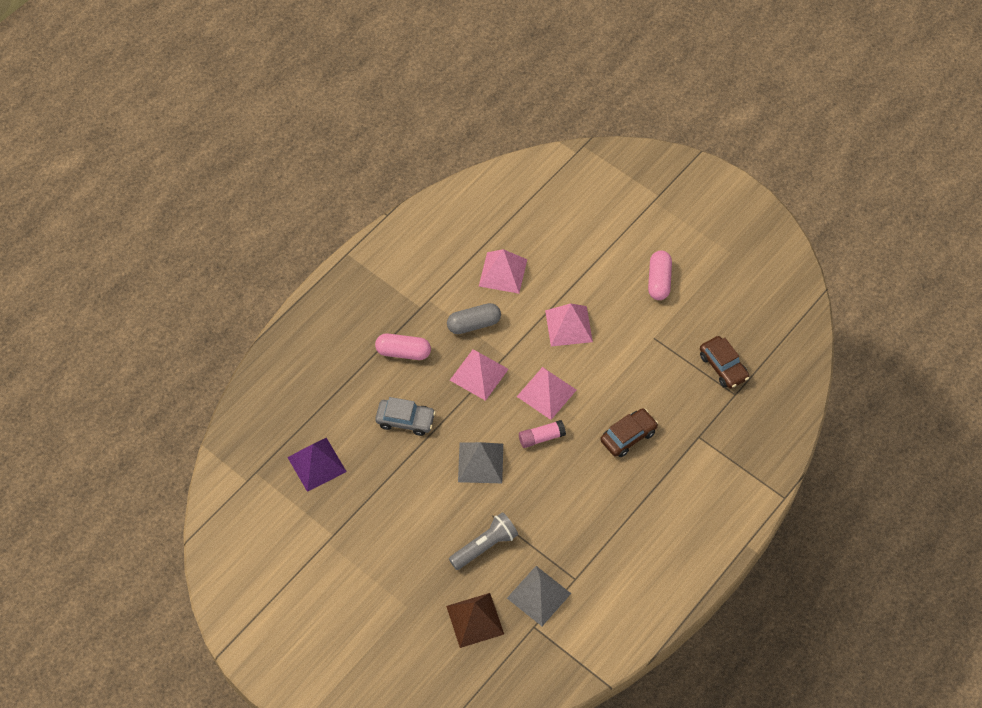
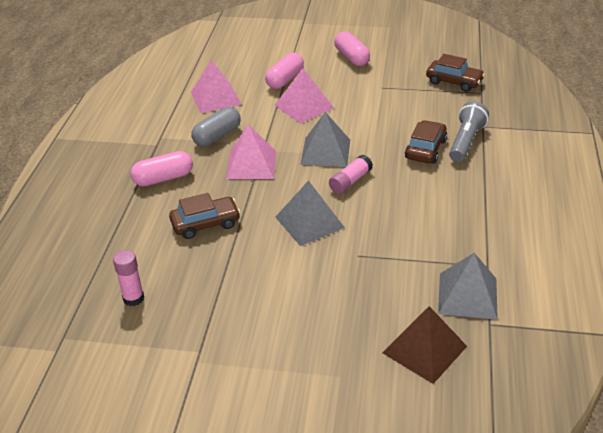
camera: 30 degrees left, 20 degrees down
(316, 464) = (133, 298): purple pyramid -> pink glue stick
(405, 420) = (205, 224): grey car -> brown car
(485, 546) = (375, 282): grey flashlight -> grey flashlight (466, 142)
(546, 393) = (325, 152): pink pyramid -> grey pyramid
(577, 280) = (285, 79): none -> pink capsule

